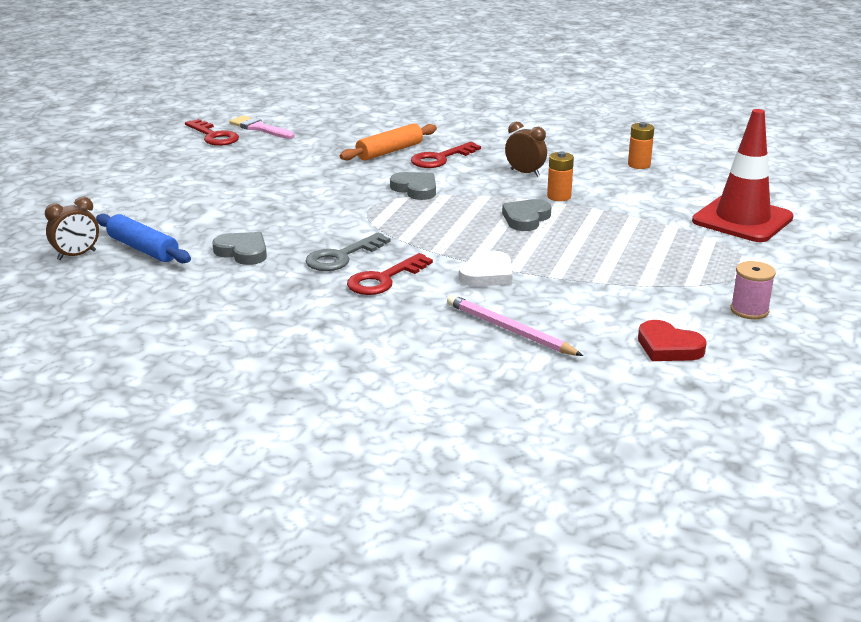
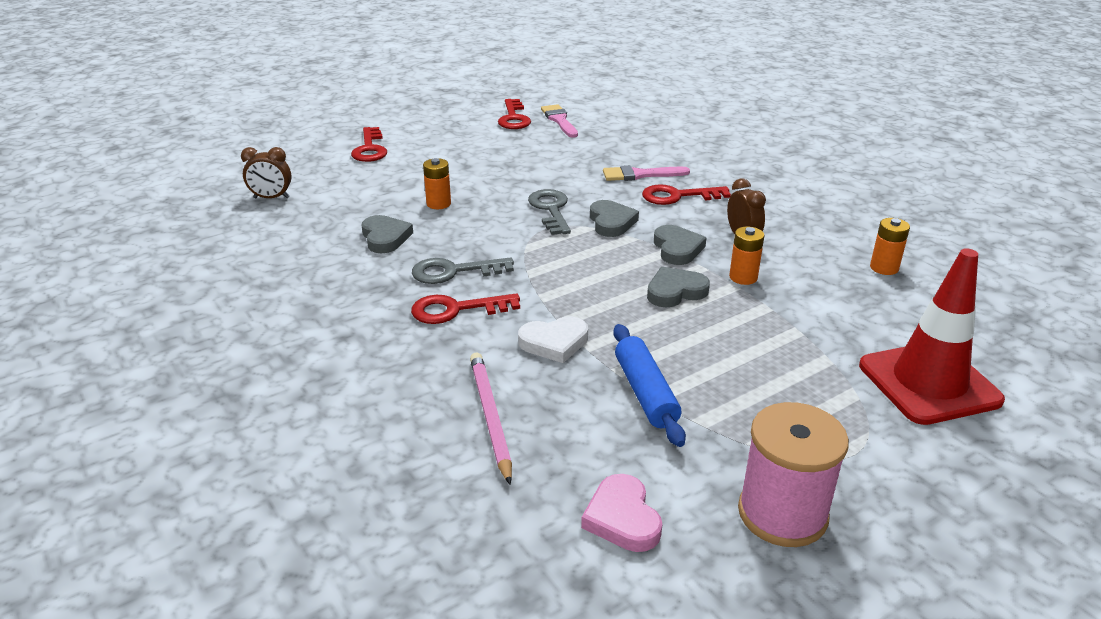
camera: 35 degrees right, 5 degrees up
(111, 193) = (370, 149): none -> red key
(143, 249) = (321, 208): blue rolling pin -> blue rolling pin (645, 393)
(250, 216) = (438, 204): none -> orange battery
(354, 194) = (550, 209): none -> grey key
(389, 151) = (640, 175): orange rolling pin -> pink brush
(489, 192) = (677, 249): none -> grey heart
(668, 347) = (622, 518): red heart -> pink heart
(749, 310) = (782, 513): pink spool -> pink spool, size x1.73

